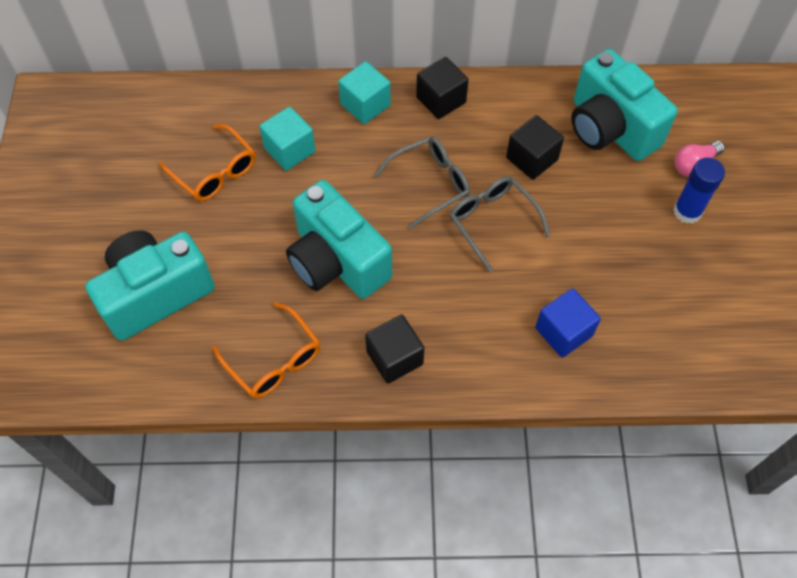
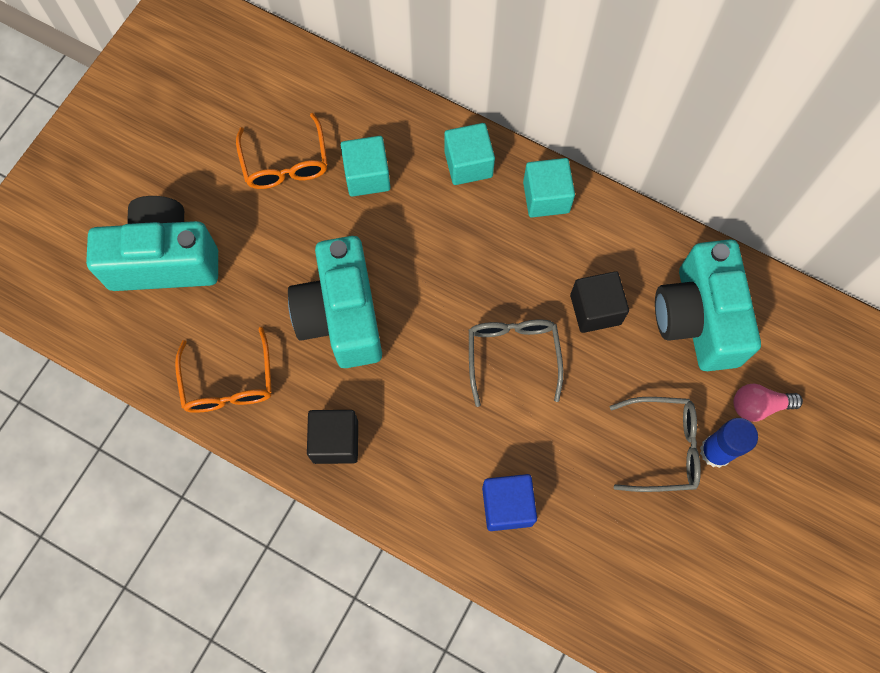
camera: 30 degrees right, 10 degrees up
(430, 184) = (478, 283): grey glasses -> grey glasses (663, 447)
(441, 100) = (546, 197): black cube -> turquoise cube

